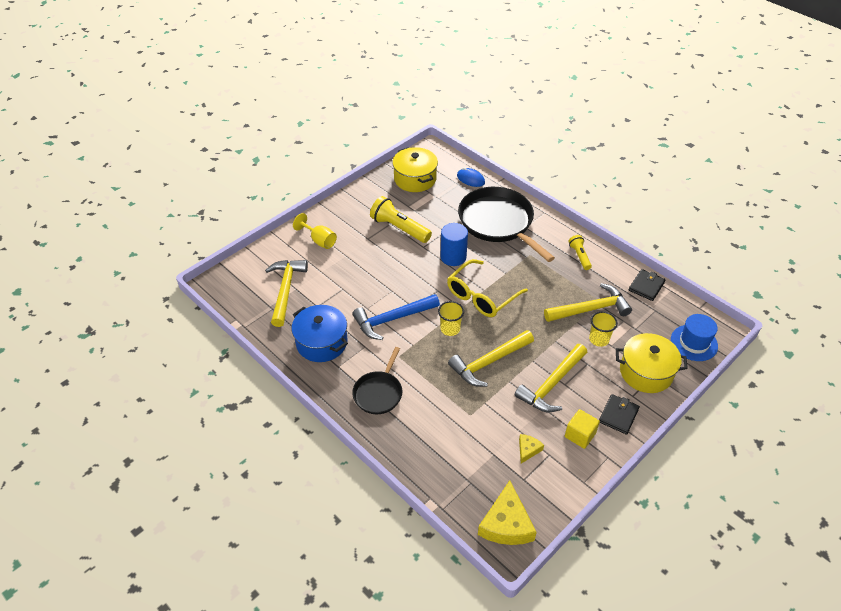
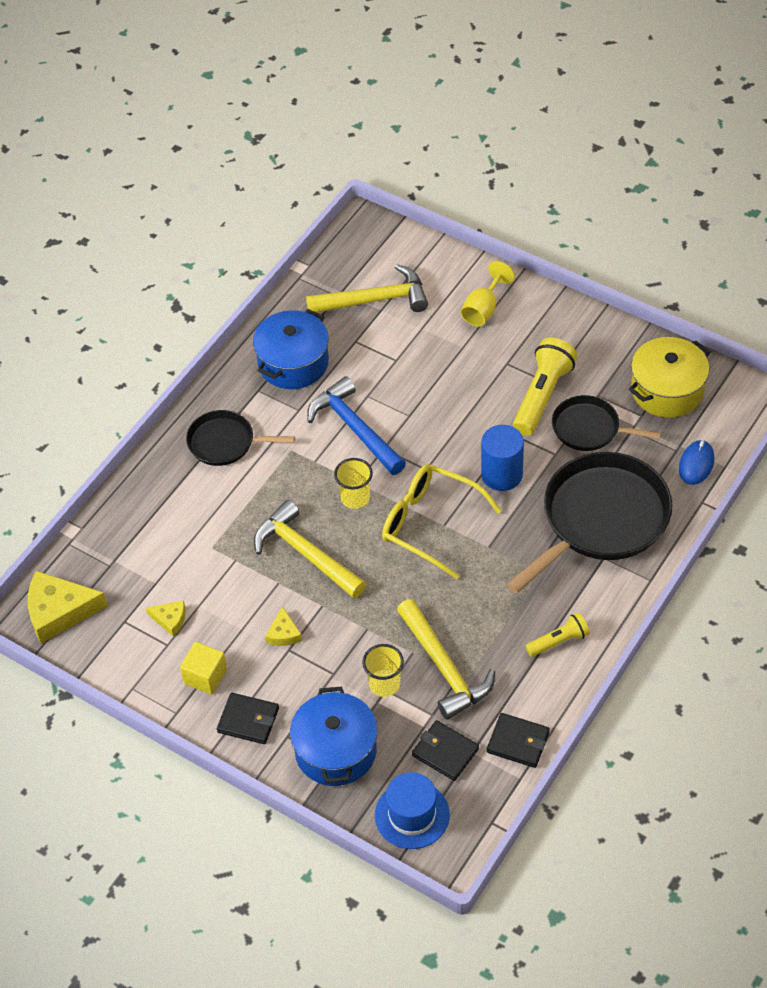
camera: 80 degrees right, 5 degrees up
(431, 214) = (589, 428): none -> black pan
(551, 385) = (283, 633): yellow hammer -> yellow cheese
(646, 372) = (335, 751): yellow pot -> blue pot
(651, 319) = (445, 752): none -> black wallet

